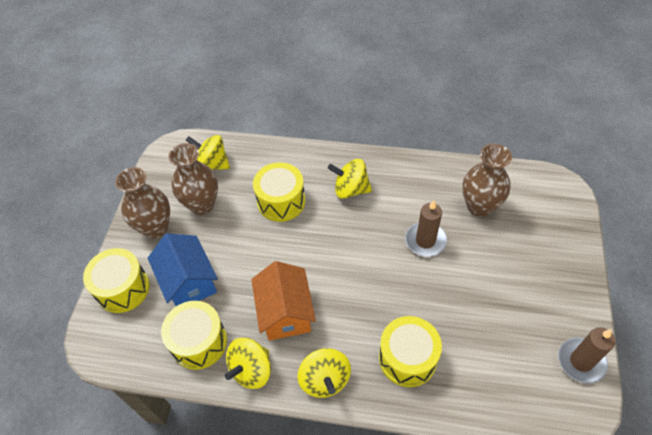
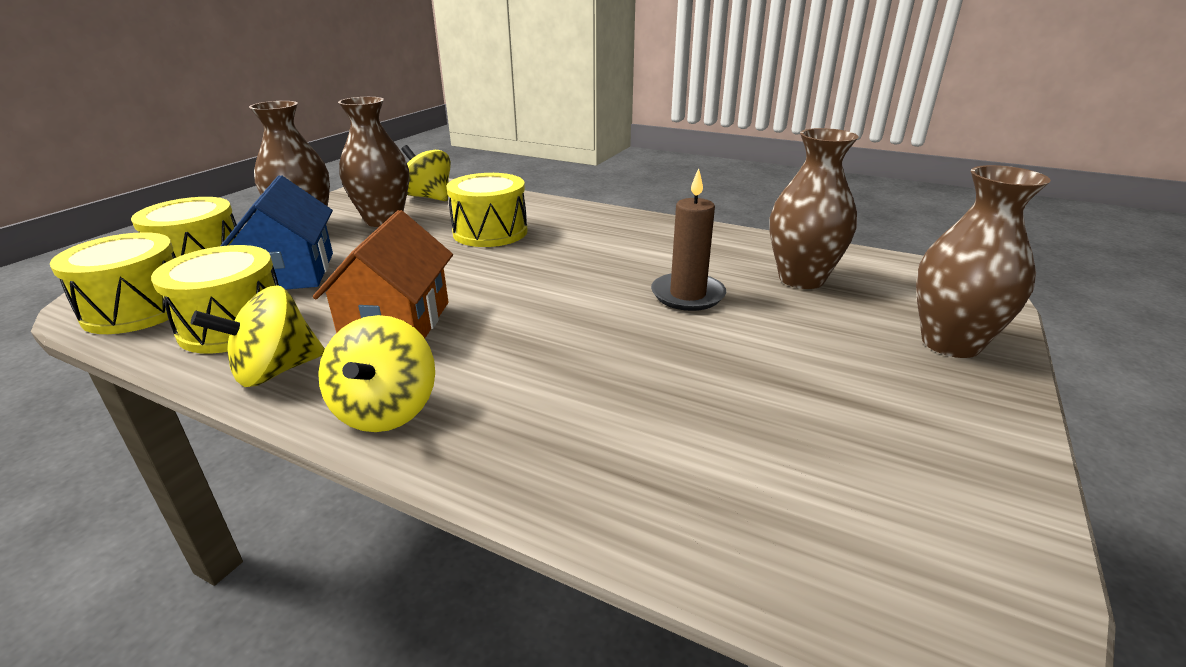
camera: 15 degrees right, 25 degrees down
(350, 189) = (598, 237): yellow spinning top -> none
(407, 358) = (567, 418): yellow drum -> yellow drum (138, 309)
(560, 248) = (950, 343): none -> brown vase
(581, 361) = (984, 512): brown candle -> none

